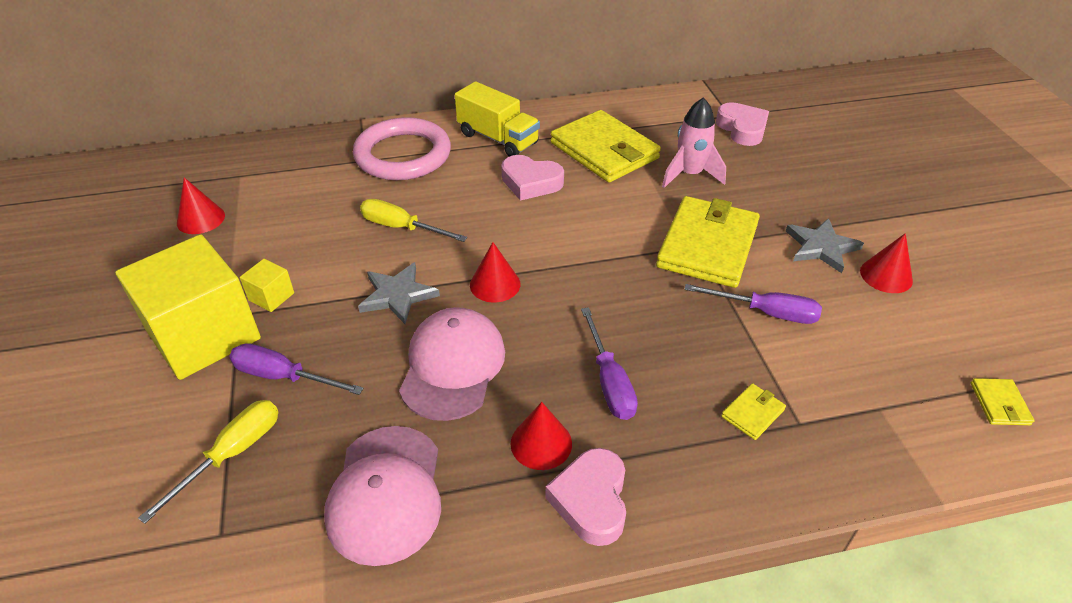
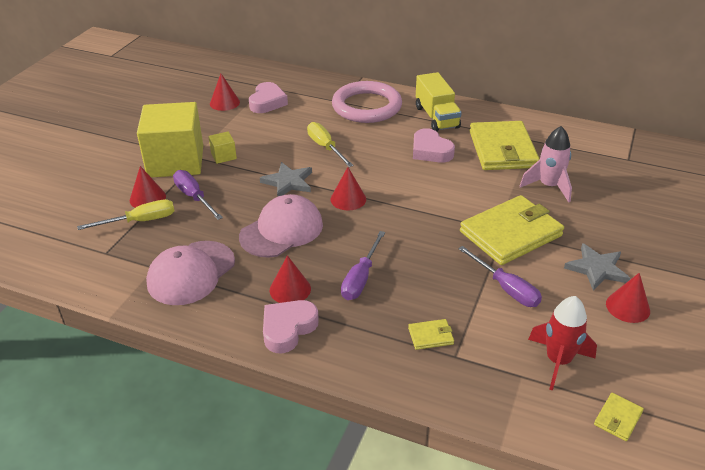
camera: 35 degrees right, 5 degrees down
(210, 412) = (147, 198): none -> red cone
(742, 129) = (627, 172): pink heart -> pink heart (267, 102)
(892, 371) = (558, 361): none -> red rocket

